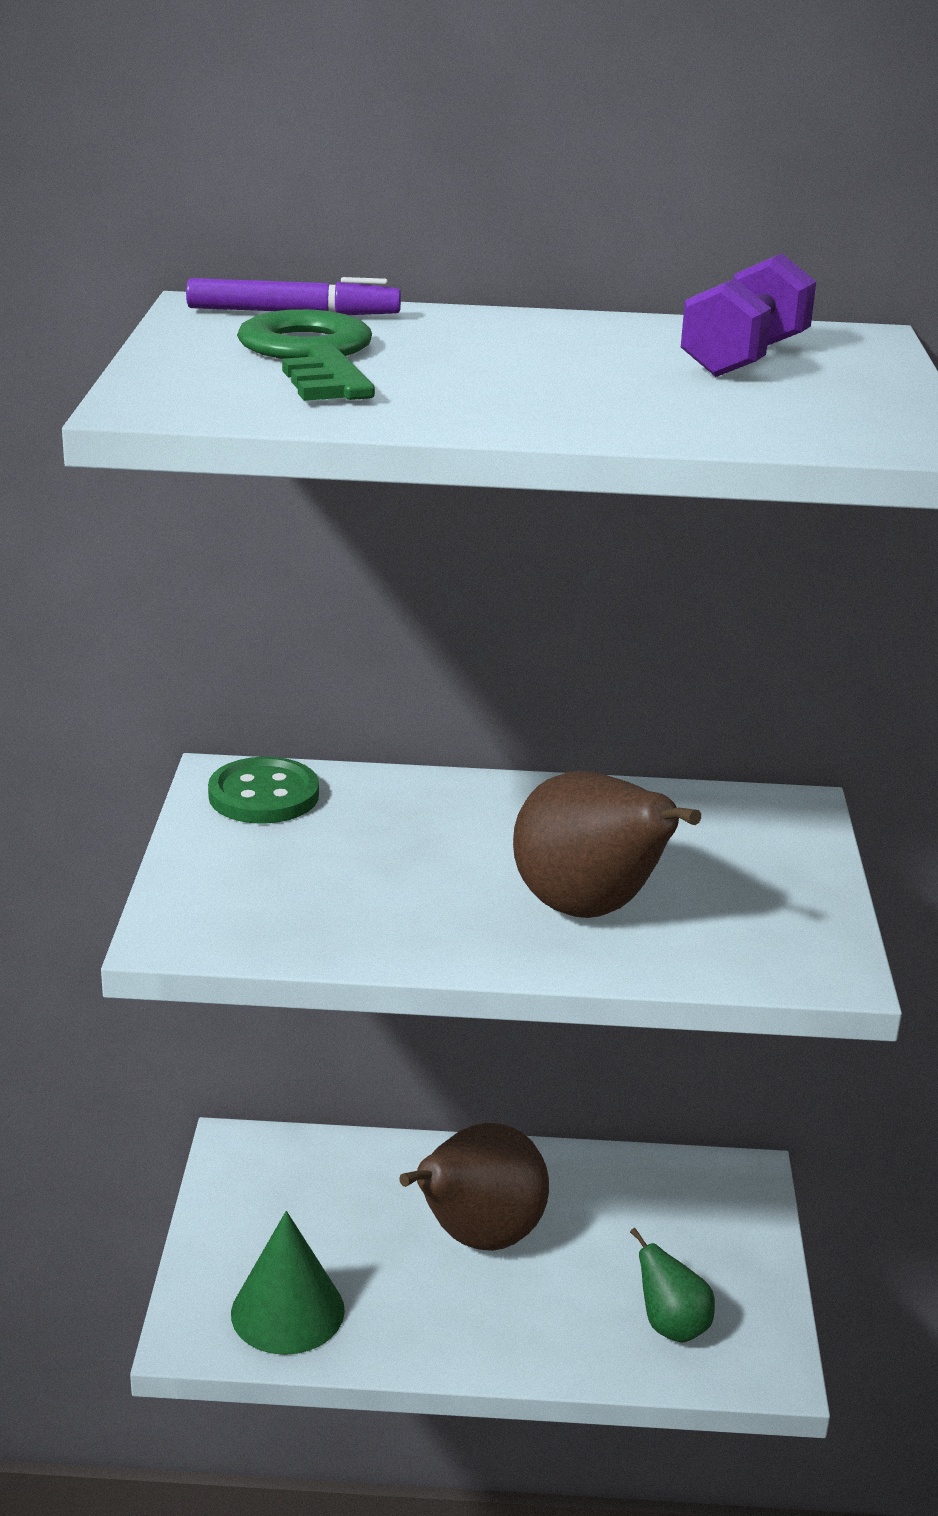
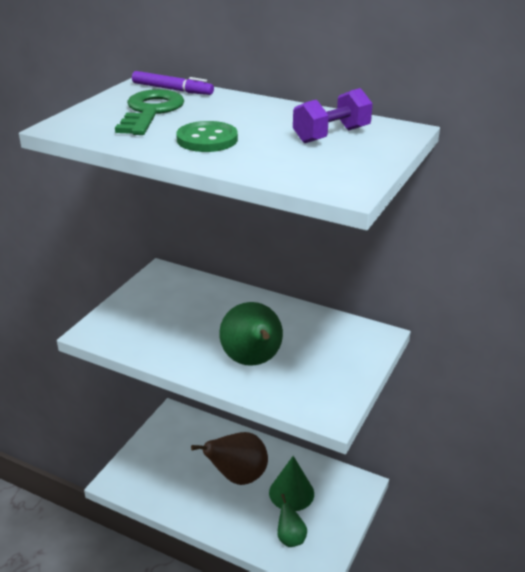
camera: 25 degrees right, 5 degrees up
(264, 795) = (169, 282): green button -> green button (207, 139)
(287, 1311) = (150, 484): green cone -> green cone (291, 493)
(590, 910) = (252, 361): brown pear -> green pear

